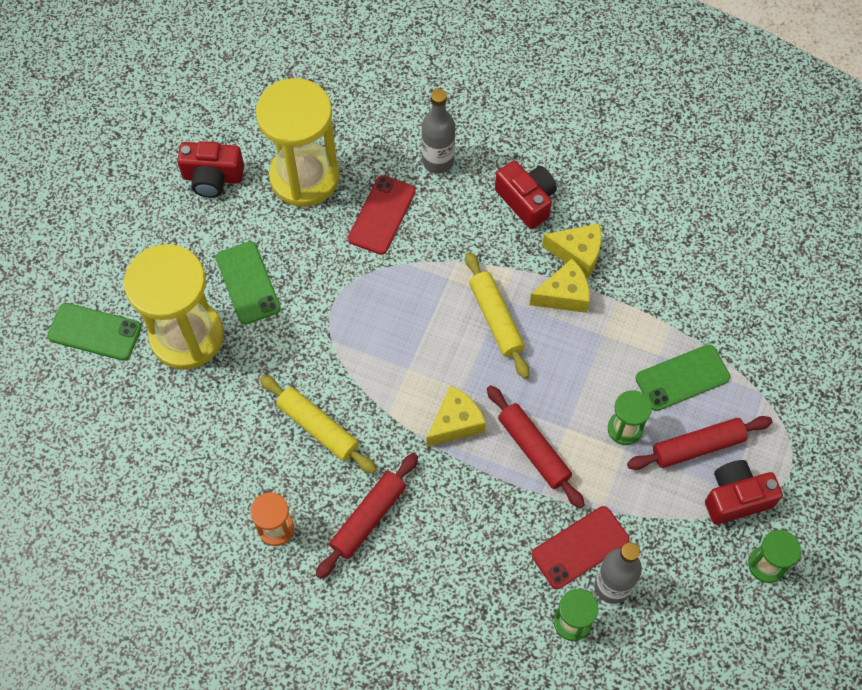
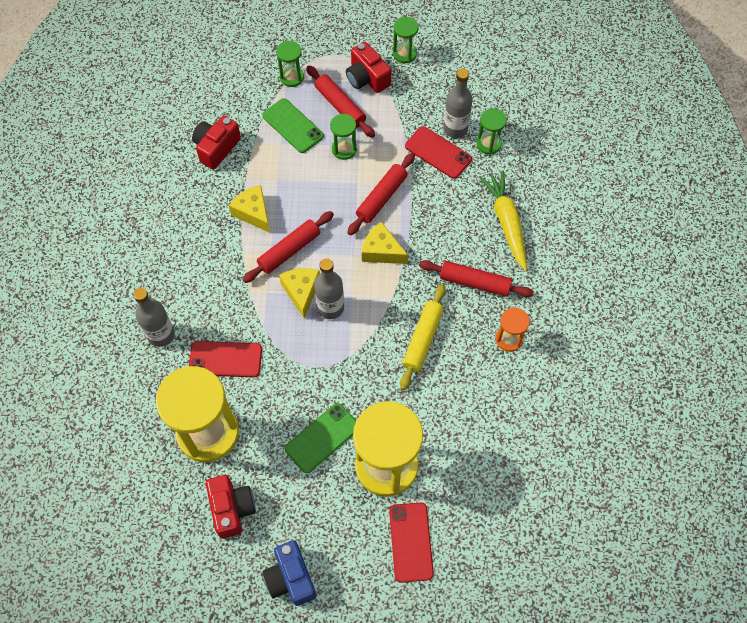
camera: 110 degrees left, 0 degrees up
(95, 332) = (410, 542): green phone -> red phone
(117, 210) = (290, 578): none -> blue camera
(401, 340) = (330, 307): none -> grey bottle
(439, 594) = (506, 222): none -> yellow carrot
(496, 319) = (289, 250): yellow rolling pin -> red rolling pin
(526, 200) = (179, 260): red camera -> red camera (216, 148)
(577, 253) = (215, 213): yellow cheese -> yellow cheese (301, 292)
(764, 400) = (292, 77): none -> green hourglass

